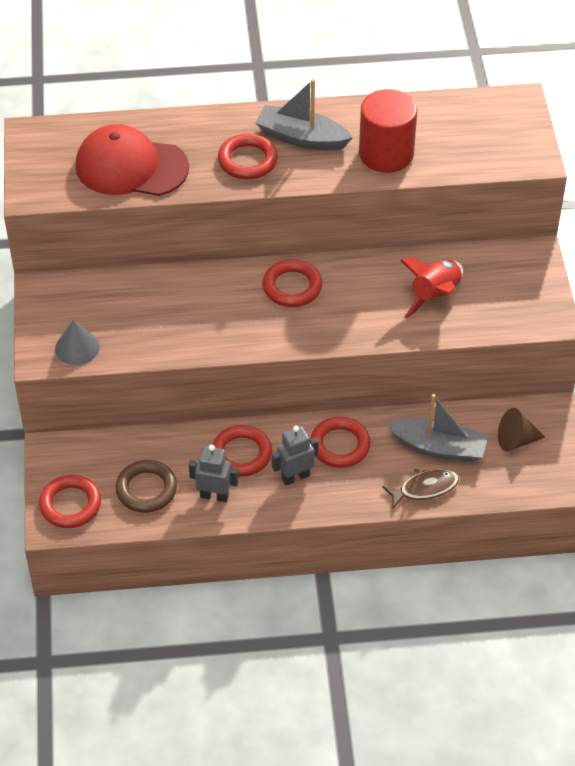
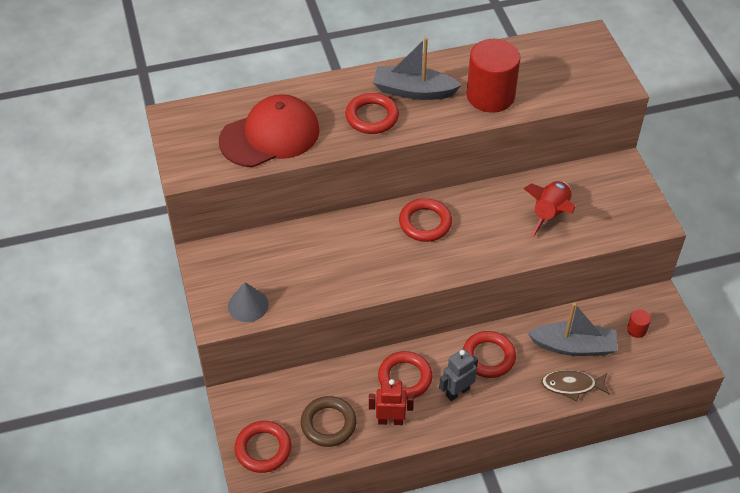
camera: 10 degrees left, 0 degrees up
(131, 167) = (270, 135): red cap -> red cap turned 150 degrees clockwise
(214, 496) = (390, 420): grey robot -> red robot
(424, 488) = (572, 385): brown fish -> brown fish turned 150 degrees counterclockwise
(516, 440) = (636, 330): brown cone -> red cylinder

